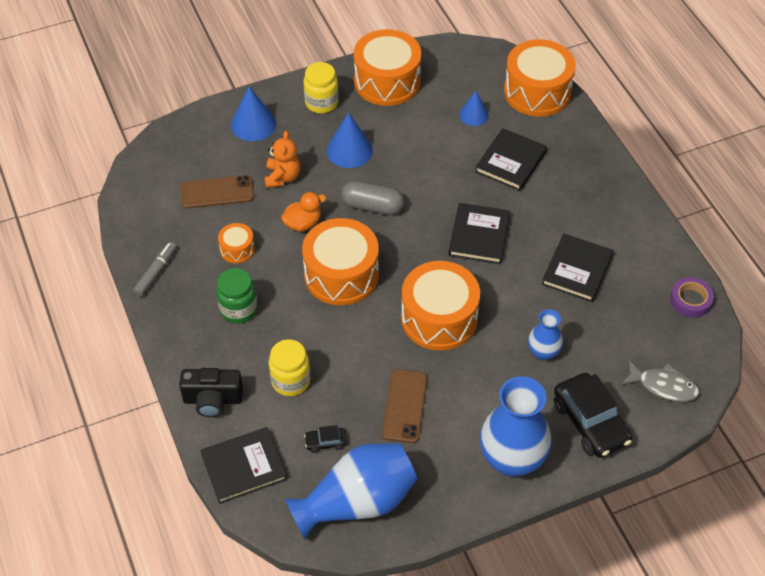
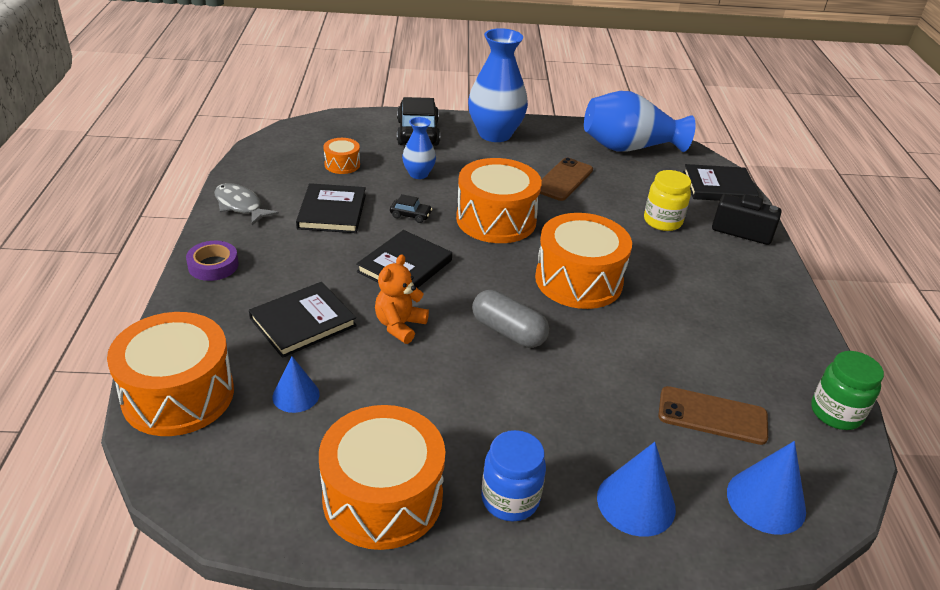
camera: 160 degrees left, 15 degrees down
(156, 272) = (803, 349): grey marker -> none
(237, 249) = (695, 341): orange drum -> orange drum (342, 164)
(238, 309) = (704, 286): green jar -> green jar (835, 413)
(282, 177) = (613, 405): orange teddy bear -> orange teddy bear (399, 325)
(303, 223) = (604, 341): orange duck -> none
(321, 103) = (510, 499): yellow jar -> blue jar
(325, 442) = (643, 180): black car -> black car (410, 215)
(349, 150) = (502, 408): blue cone -> blue cone (766, 501)
(577, 270) = (332, 211): black book -> black book turned 45 degrees counterclockwise
(663, 386) = (340, 132): grey fish -> grey fish (240, 206)
(690, 300) = (255, 164): purple tape -> purple tape (213, 265)

